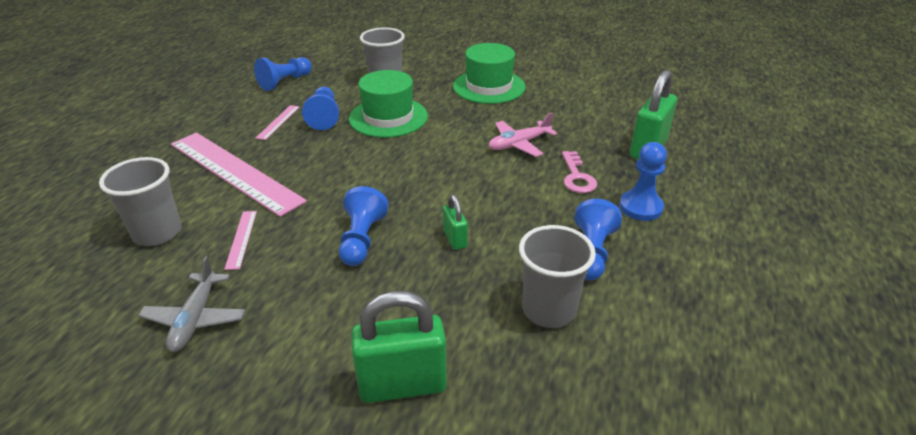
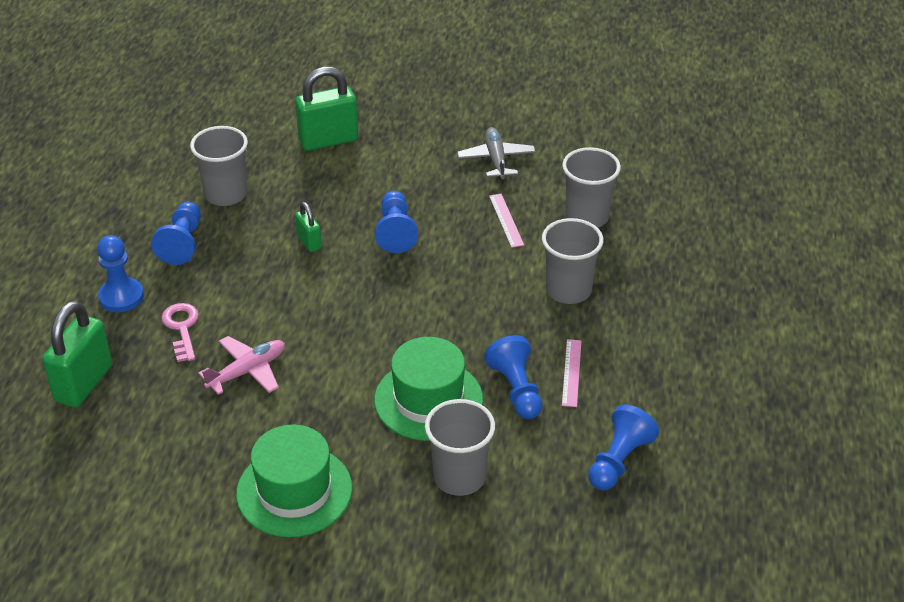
camera: 170 degrees right, 5 degrees up
(235, 171) = (568, 290): pink ruler -> grey cup

